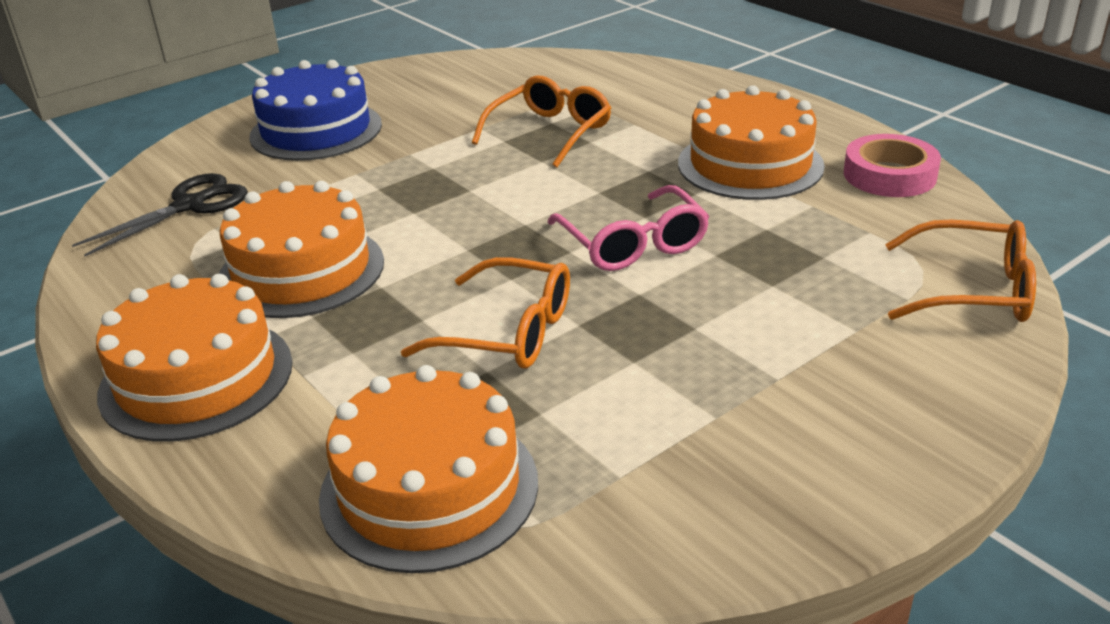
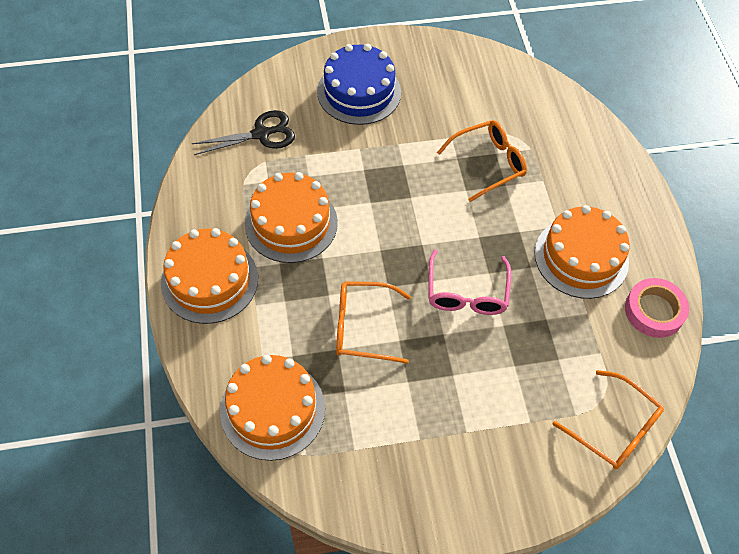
camera: 25 degrees right, 25 degrees up
(508, 332) = (363, 327): orange glasses -> orange glasses turned 135 degrees clockwise

